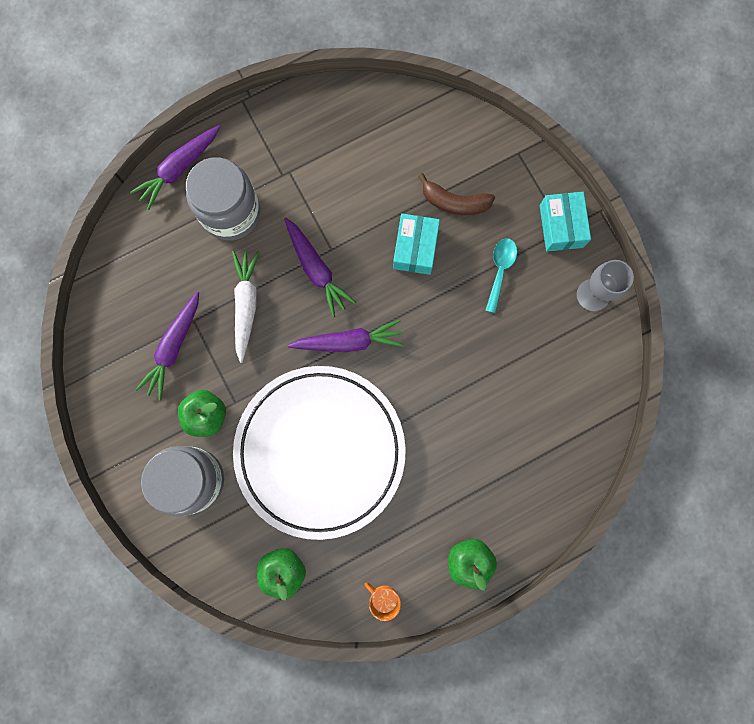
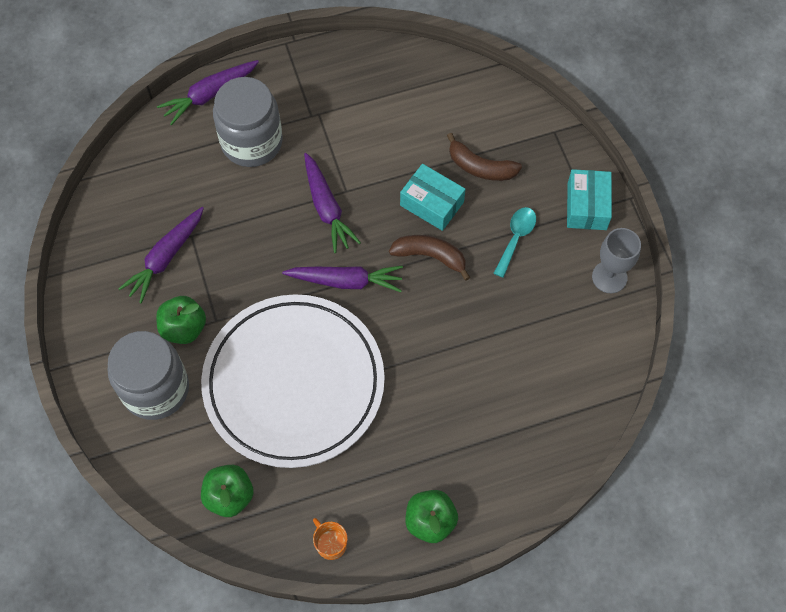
camera: 10 degrees right, 15 degrees down
(246, 305) = (248, 230): white carrot -> none
(415, 248) = (432, 204): turquoise box -> turquoise box turned 75 degrees counterclockwise
(423, 302) = (430, 256): none -> brown banana

